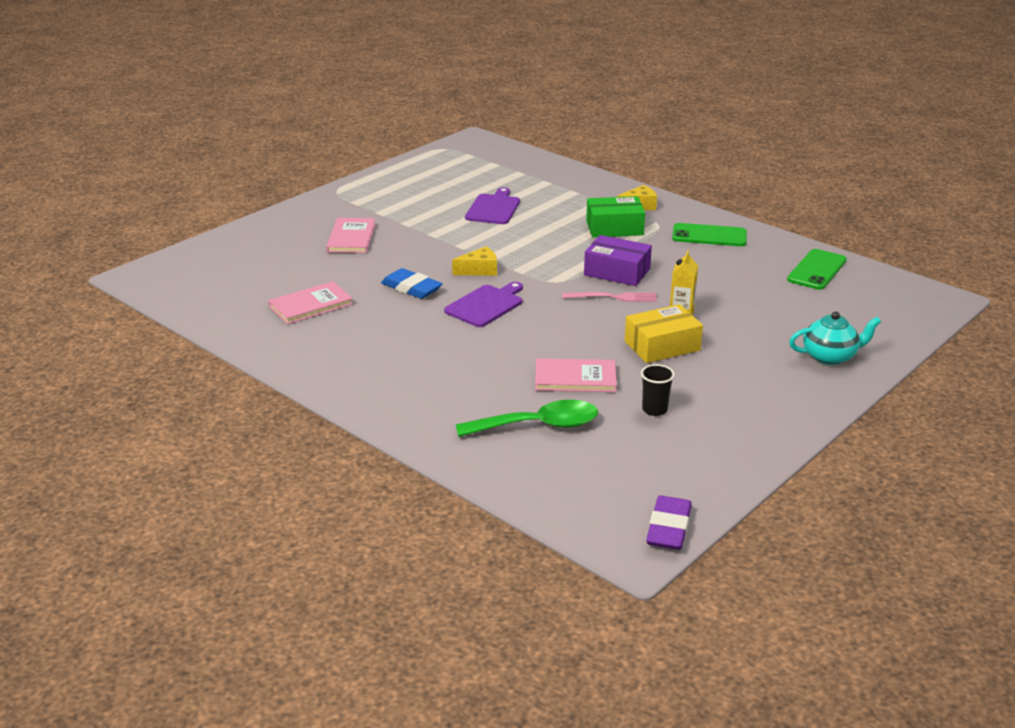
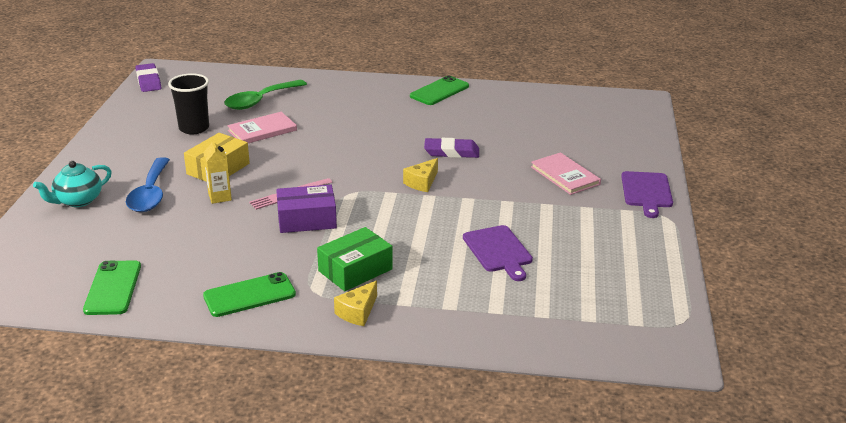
camera: 145 degrees right, 0 degrees up
(310, 305) = (498, 119): pink book -> none
(310, 362) = (439, 91): none -> green phone
(411, 288) = (451, 152): blue eraser -> purple eraser
(486, 305) = (379, 157): purple cutting board -> purple cutting board (646, 192)
(654, 409) = (194, 128): black cup -> black cup, size x1.64
(750, 340) = (150, 194): none -> blue spoon

